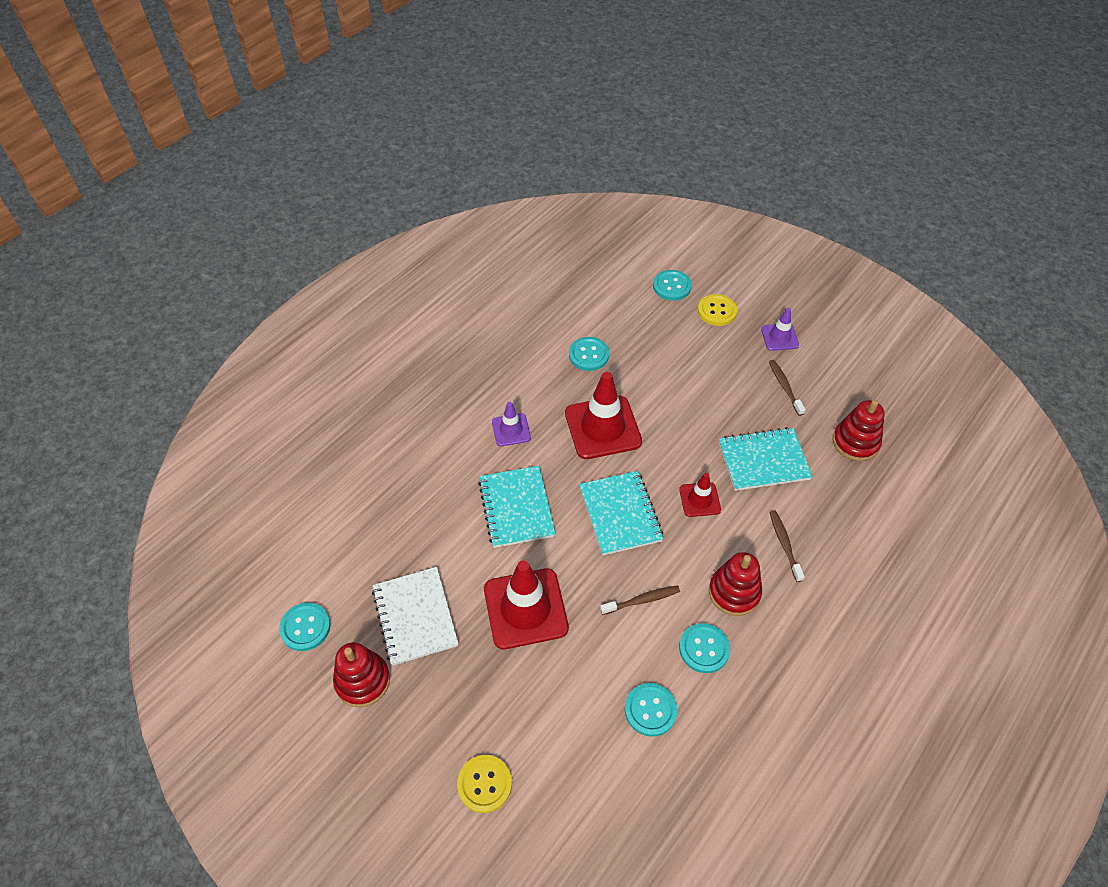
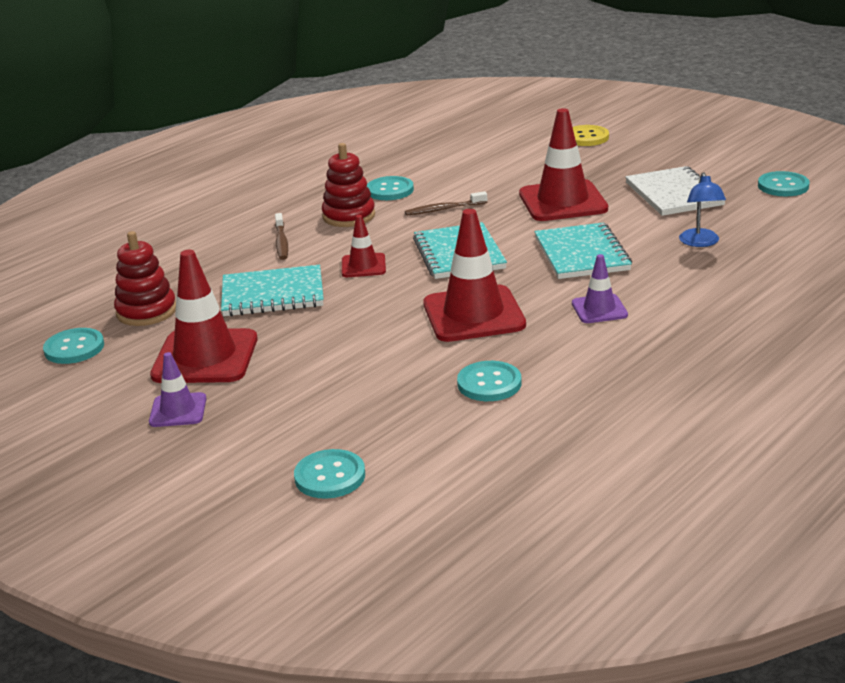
camera: 175 degrees left, 25 degrees down
(362, 681) = (710, 167): red stacking toy -> none
(414, 521) = (700, 242): none -> blue lamp
(650, 710) = (446, 166): turquoise button -> turquoise button (74, 348)
(717, 311) = (263, 442): yellow button -> none
(784, 387) = (205, 357): brown toothbrush -> red traffic cone

